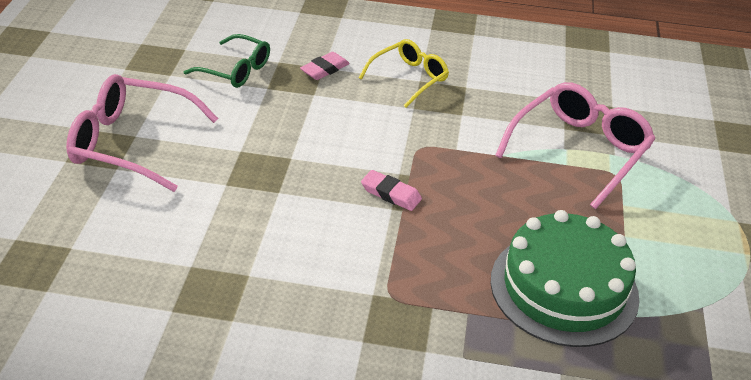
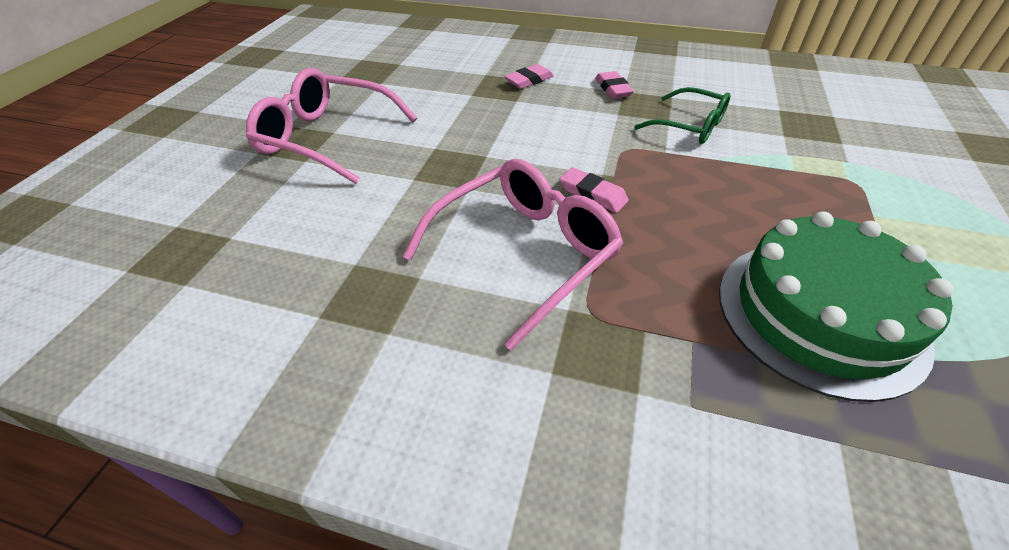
camera: 10 degrees right, 5 degrees up
(235, 70) = (443, 80): green glasses -> green glasses (689, 126)
(409, 78) = (613, 89): yellow glasses -> pink eraser
(579, 150) = (806, 157): pink glasses -> pink glasses (524, 253)

